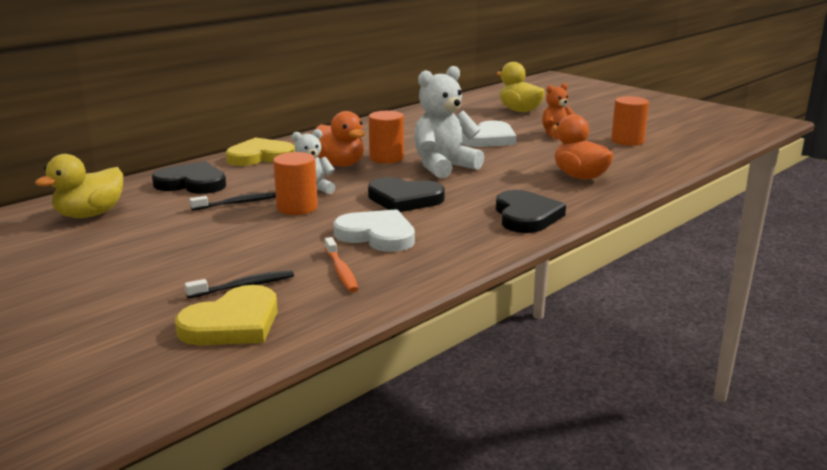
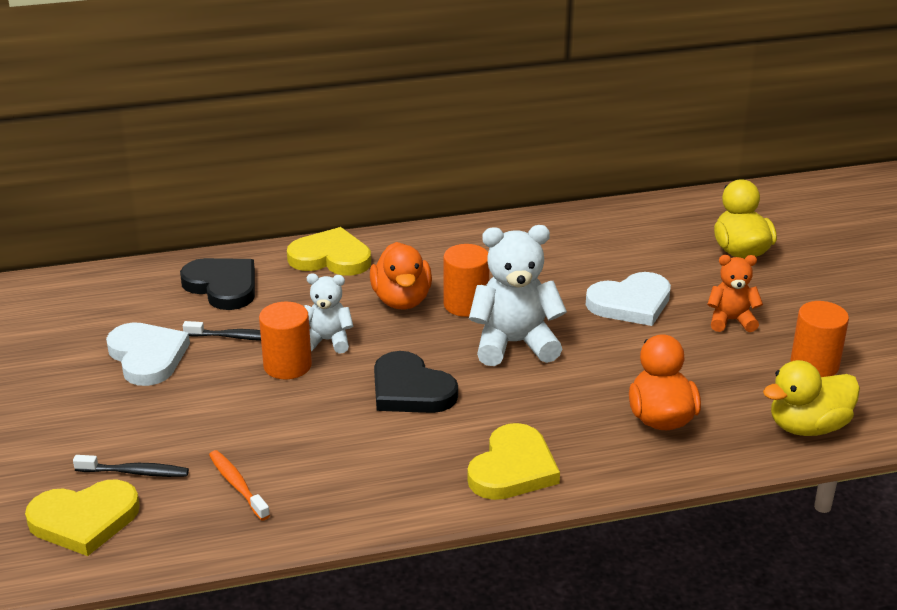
camera: 30 degrees right, 10 degrees up
(90, 214) = (91, 309): yellow duck -> yellow duck (807, 427)
(341, 271) = (237, 485): orange toothbrush -> orange toothbrush turned 135 degrees clockwise
(377, 235) = (323, 442): white heart -> white heart (147, 357)
(526, 216) = (513, 468): black heart -> yellow heart

